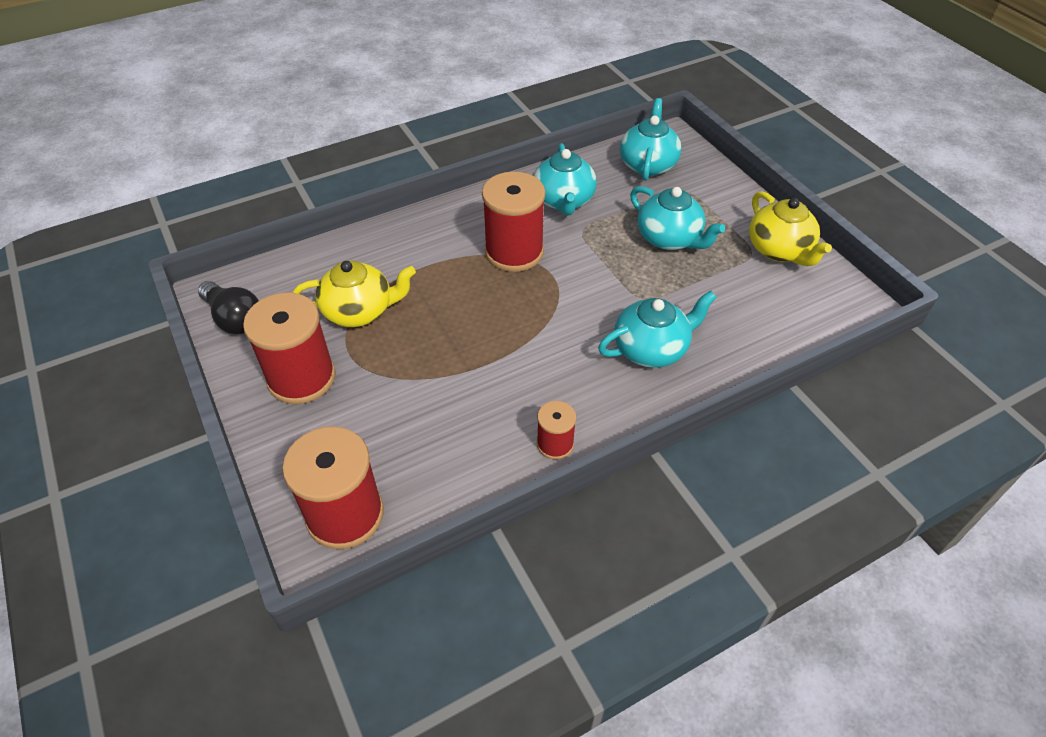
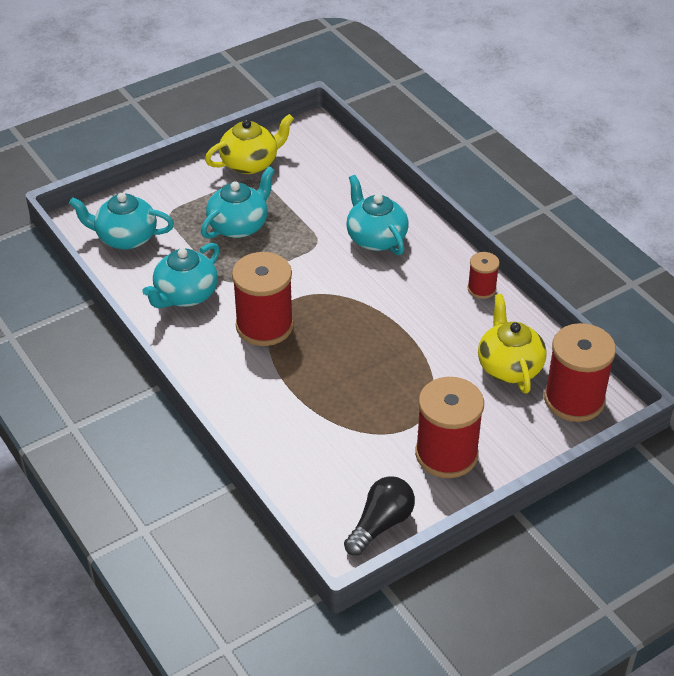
camera: 95 degrees left, 5 degrees down
(360, 311) = (357, 427): yellow teapot -> yellow teapot (509, 366)
(564, 201) = (185, 295): turquoise teapot -> turquoise teapot turned 135 degrees clockwise

